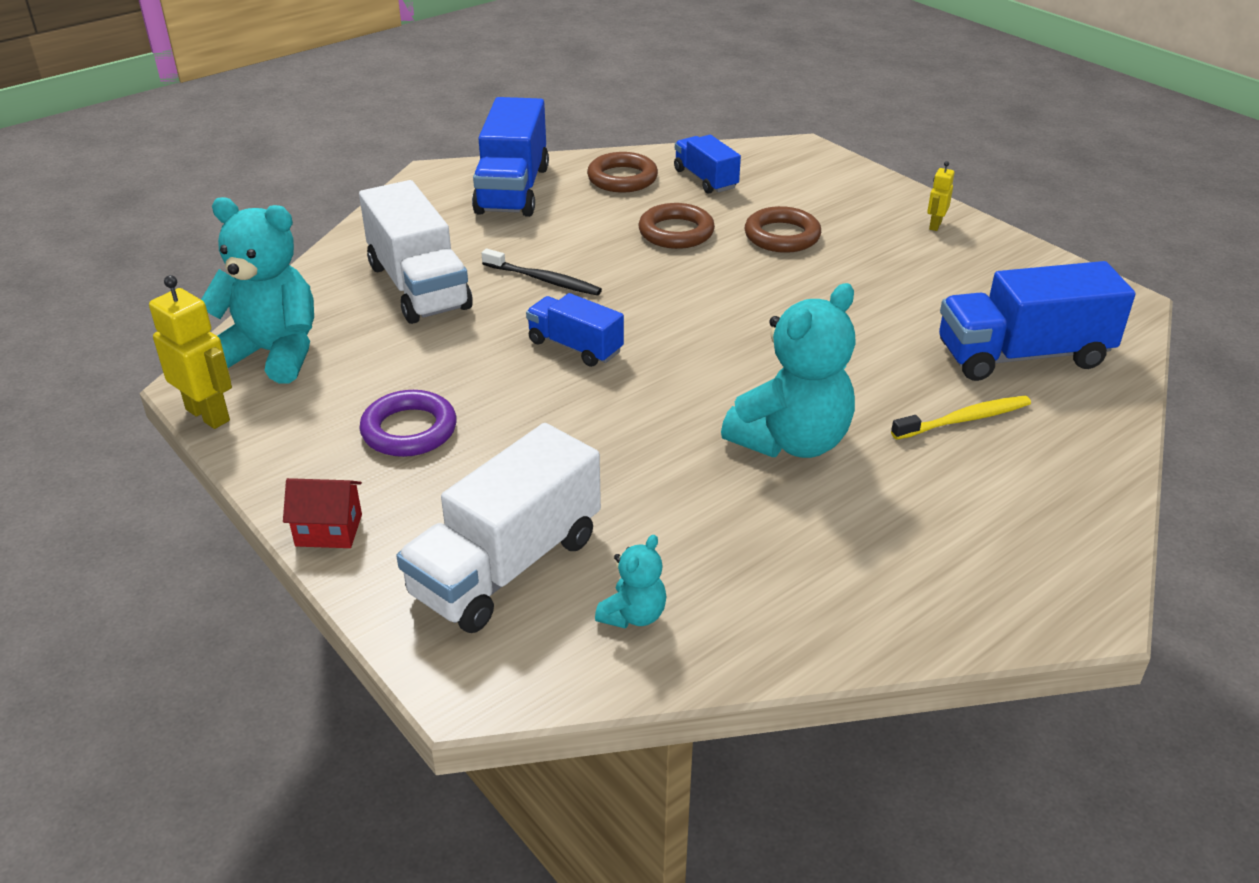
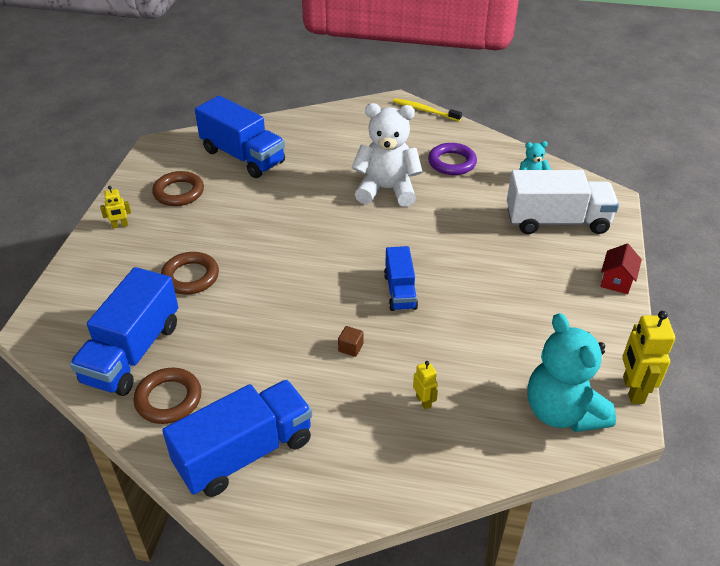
camera: 130 degrees left, 5 degrees up
(329, 530) = (616, 281): red house -> red house turned 60 degrees clockwise
(409, 430) = (534, 304): purple ring -> purple ring (452, 162)
(418, 287) = (423, 401): white truck -> yellow robot
(543, 280) = (350, 348): black toothbrush -> brown cube
(676, 232) = (229, 324): brown ring -> brown ring (179, 192)
(705, 179) = (132, 353): blue truck -> blue truck, size x1.72
(791, 441) = (386, 190): turquoise teddy bear -> white teddy bear
(963, 420) = (315, 155): yellow toothbrush -> yellow toothbrush (425, 111)

